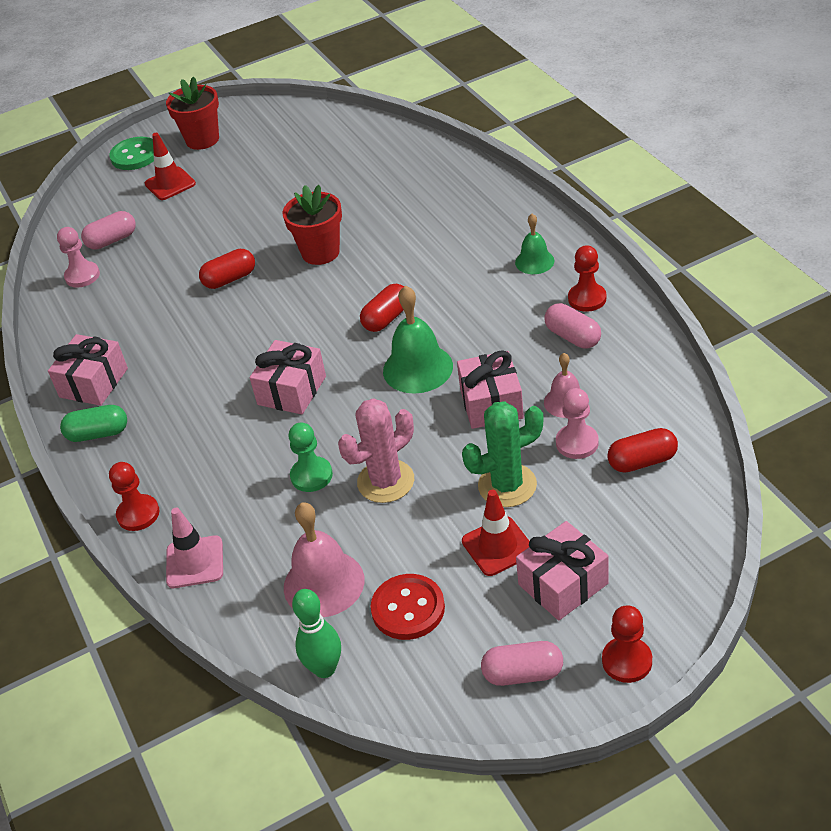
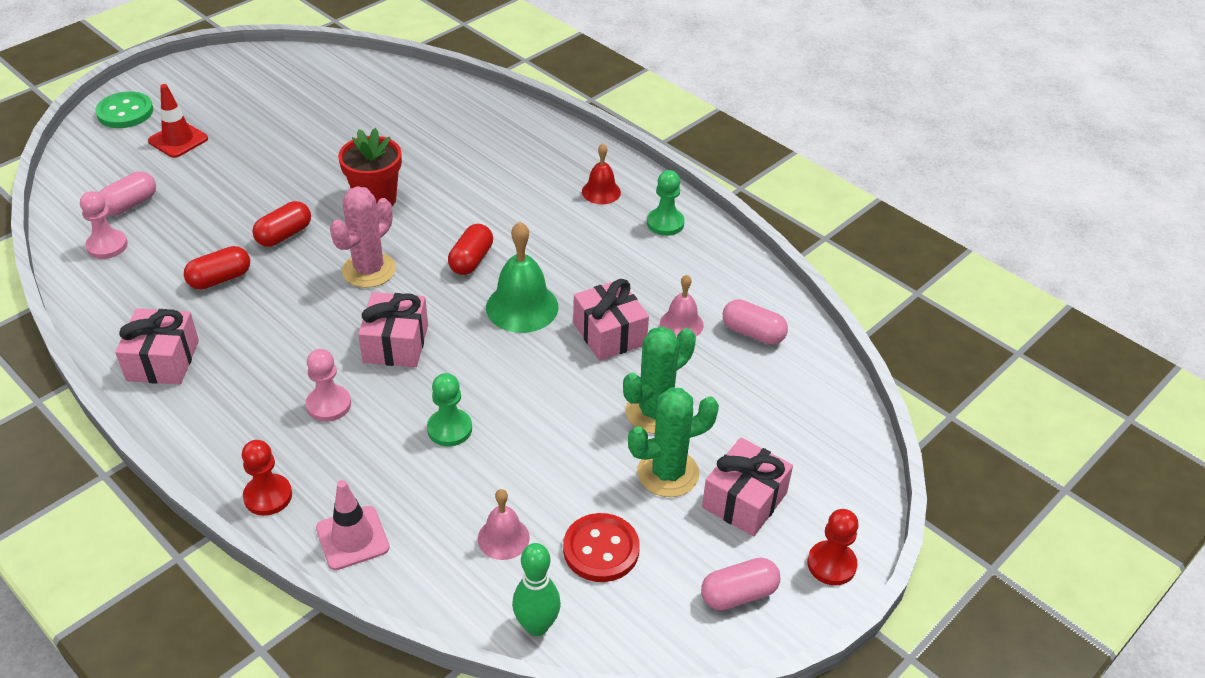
camera: 25 degrees left, 0 degrees up
(98, 434) = (188, 415): green capsule -> none
(202, 140) = (199, 91): red flower pot -> none
(324, 583) = (503, 538): pink bell -> pink bell, size x0.60
(386, 481) = (530, 424): pink cactus -> pink cactus (369, 270)
(498, 546) = (668, 473): red traffic cone -> green cactus
(534, 261) = (601, 192): green bell -> red bell
(573, 337) = (665, 261): pink capsule -> pink capsule (753, 333)
(577, 443) = (707, 362): pink pawn -> pink pawn (329, 405)
(587, 299) = (665, 223): red pawn -> green pawn
(642, 461) = (774, 372): red capsule -> red capsule (220, 279)

